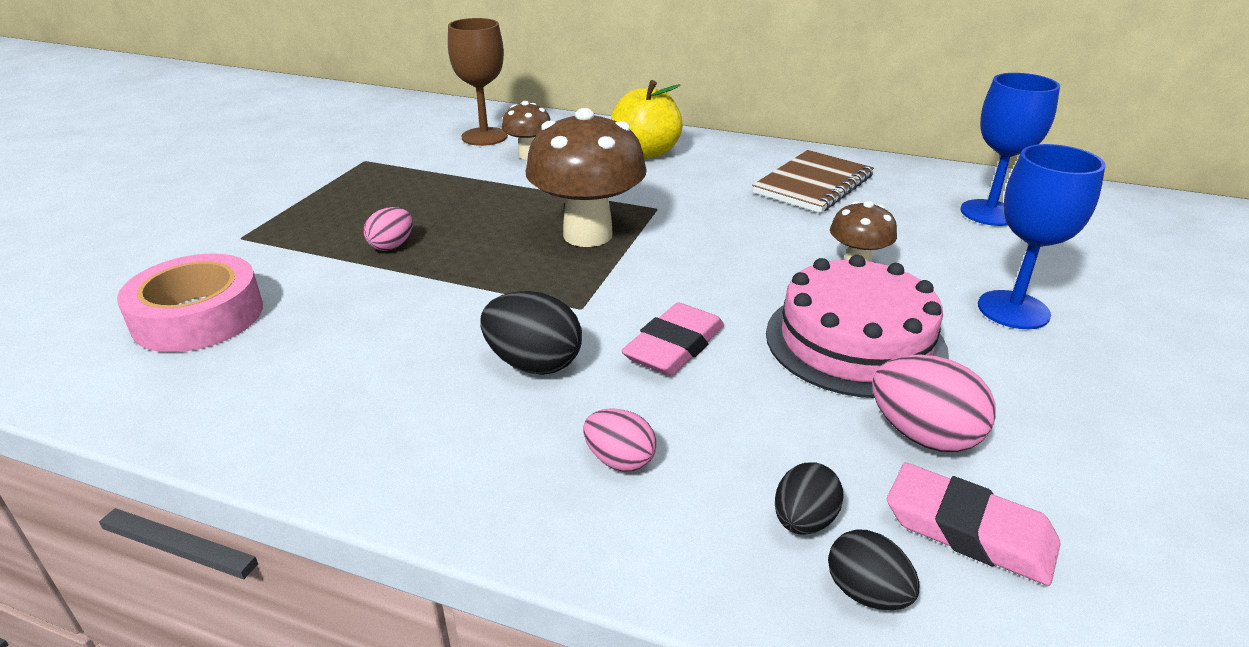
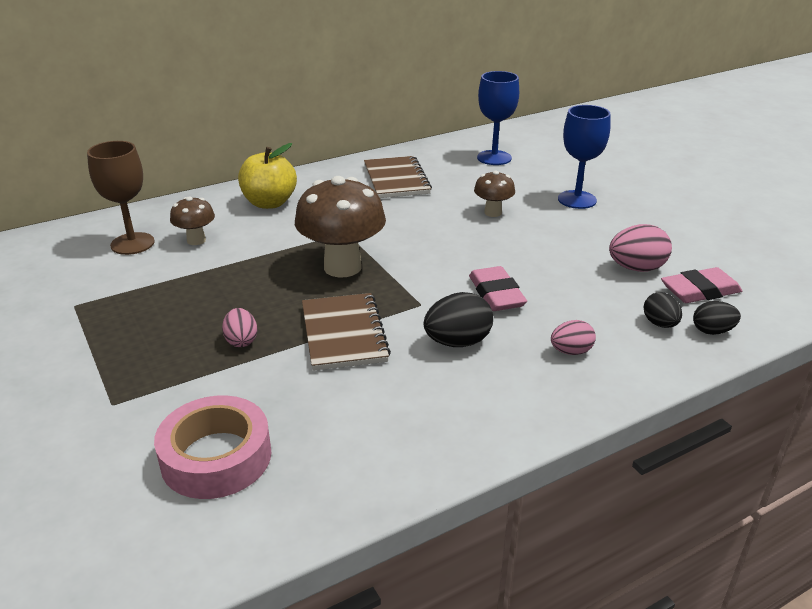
camera: 50 degrees left, 0 degrees up
(465, 289) = (343, 334): none -> brown notebook
(855, 341) = (553, 247): pink cake -> none

